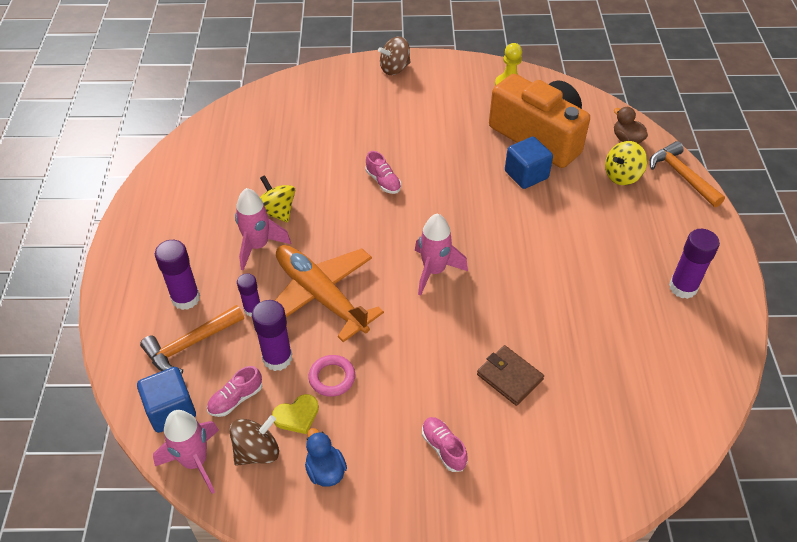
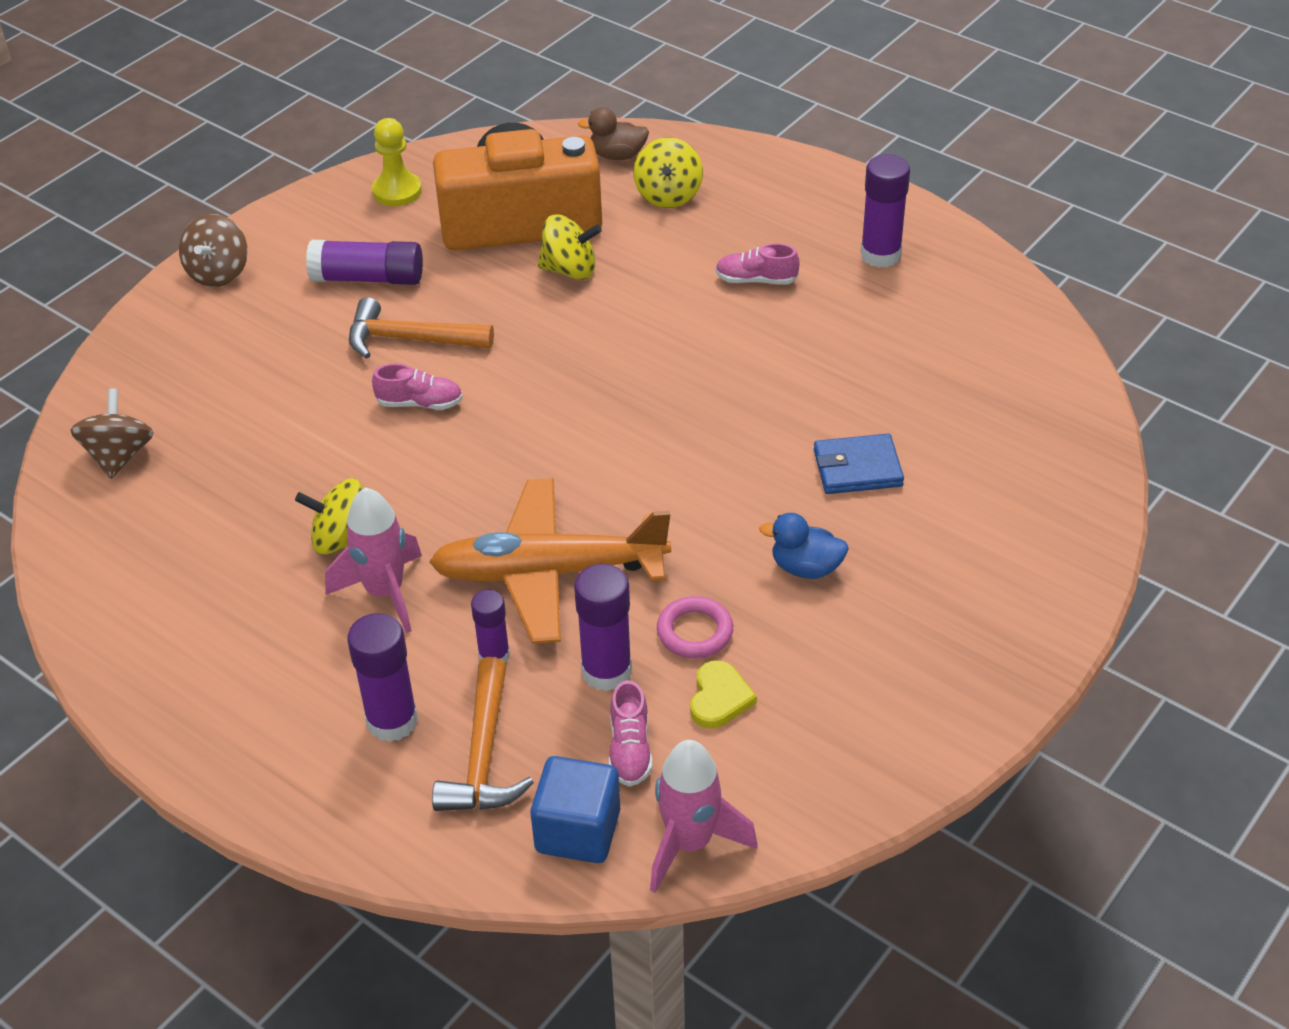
camera: 50 degrees left, 5 degrees down
(257, 451) = (736, 768): brown spinning top -> brown spinning top (119, 456)
(325, 470) = (829, 712): blue duck -> blue duck (806, 568)
(434, 271) = (629, 442): pink rocket -> none
(443, 113) = (368, 278): none -> purple glue stick
(443, 448) = (899, 583): pink shoe -> pink shoe (756, 280)
(509, 377) = (857, 468): brown wallet -> blue wallet
(526, 175) = (570, 270): blue cube -> yellow spinning top
(682, 176) = (725, 151): orange hammer -> orange hammer (410, 339)

